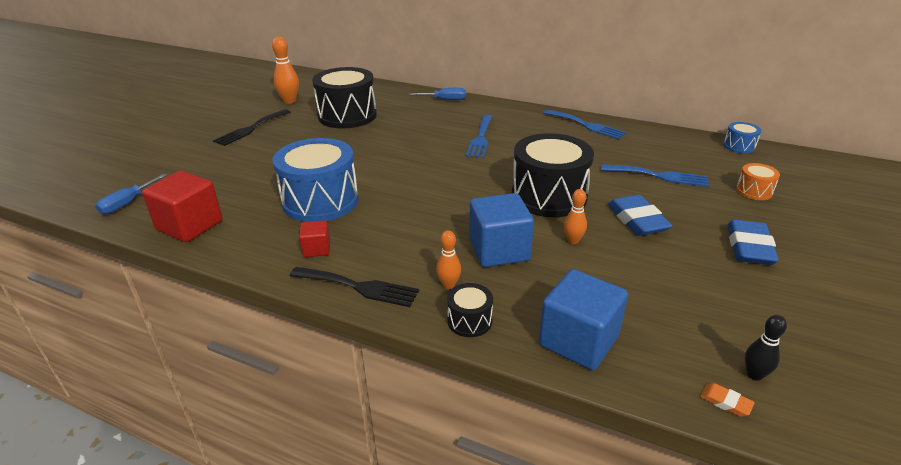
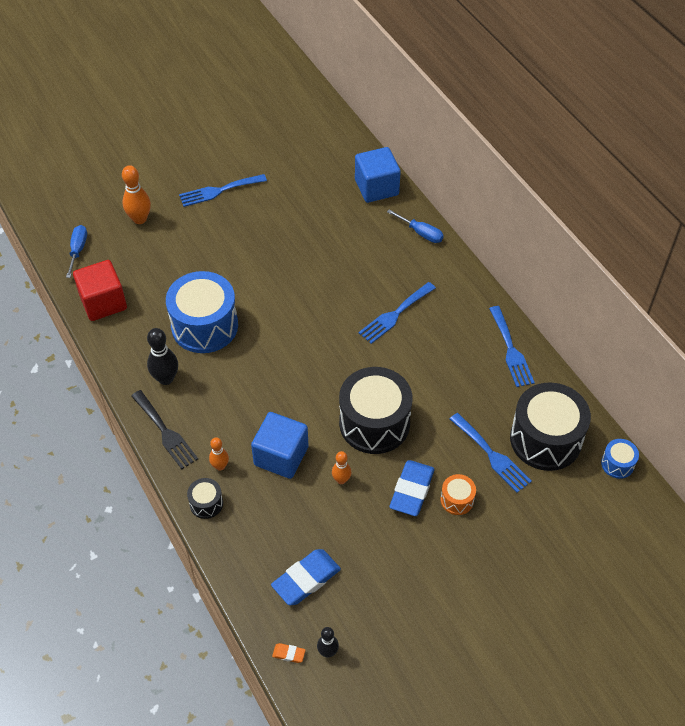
camera: 35 degrees right, 20 degrees up
(127, 203) = (78, 250): blue screwdriver -> blue screwdriver turned 120 degrees clockwise
(251, 129) = (219, 191): black fork -> blue fork
(289, 101) = (280, 159): orange bowling pin -> orange bowling pin (140, 219)
(317, 249) = (166, 379): red cube -> black bowling pin
(347, 116) = (311, 213): black drum -> black drum (545, 439)
(578, 341) = (254, 561): blue cube -> blue cube (376, 187)
(725, 402) = (289, 654): orange eraser -> orange eraser turned 60 degrees counterclockwise
(749, 247) = (461, 568): blue eraser -> blue eraser (306, 579)
(754, 191) = (549, 521): orange drum -> orange drum (457, 500)

